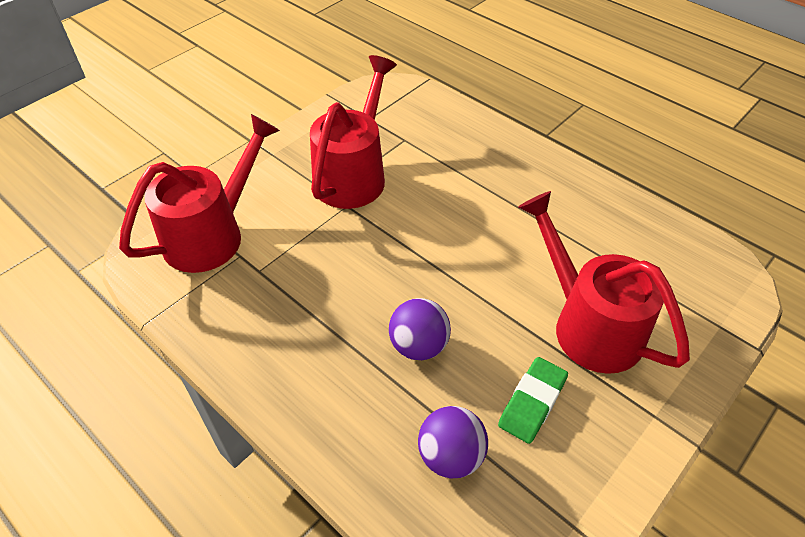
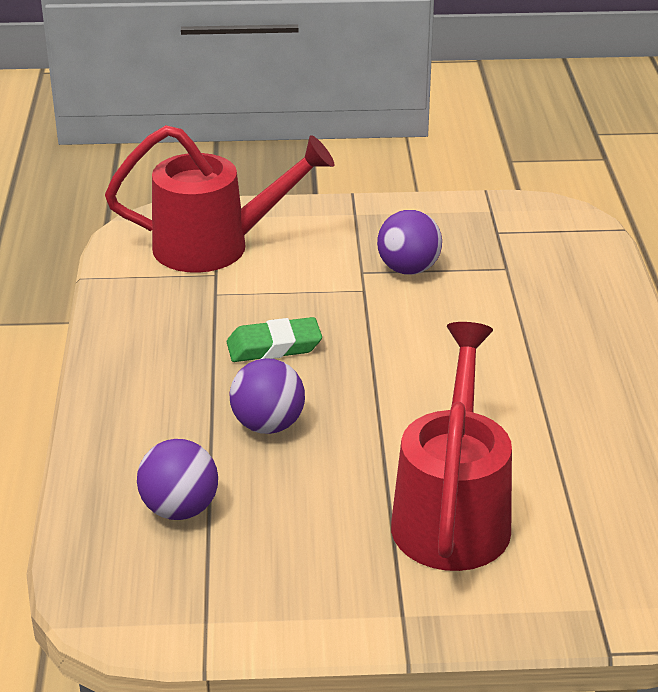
camera: 45 degrees right, 15 degrees down
(354, 174) = (408, 269): red watering can -> purple ball
(532, 402) = (303, 526): green eraser -> green eraser (274, 346)

